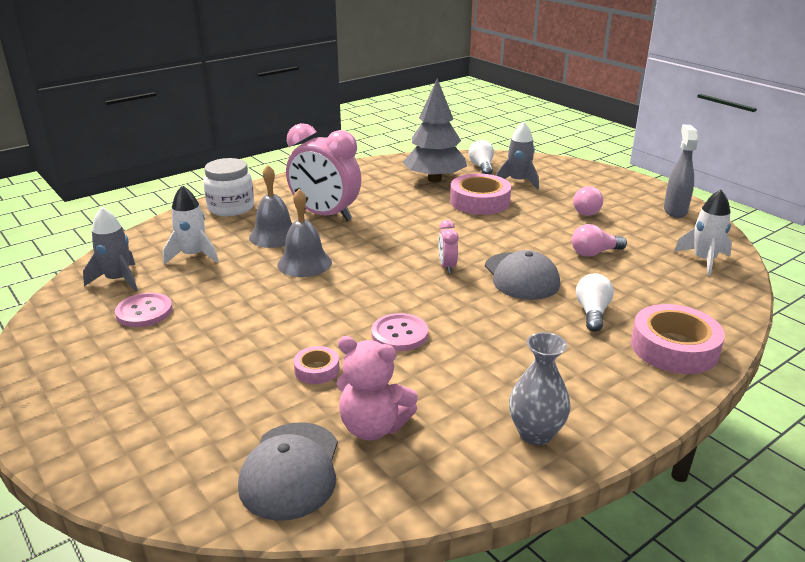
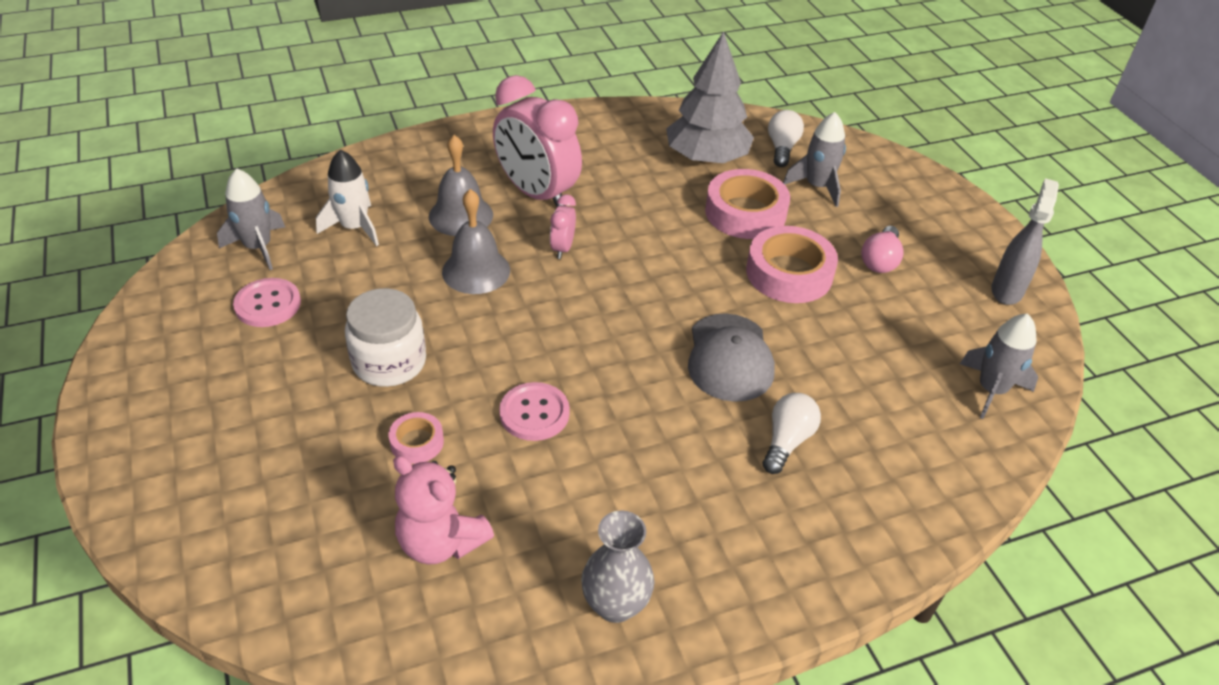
camera: 15 degrees right, 15 degrees up
(231, 208) = (429, 155): white jar -> white jar (389, 362)
(290, 470) = (329, 575): grey cap -> none
(447, 266) = (645, 318): pink clock -> pink clock (562, 248)
(594, 253) = (848, 340): pink light bulb -> none
(674, 348) = (858, 525): pink tape -> pink tape (789, 273)
(703, 260) = (991, 390): white rocket -> grey rocket

